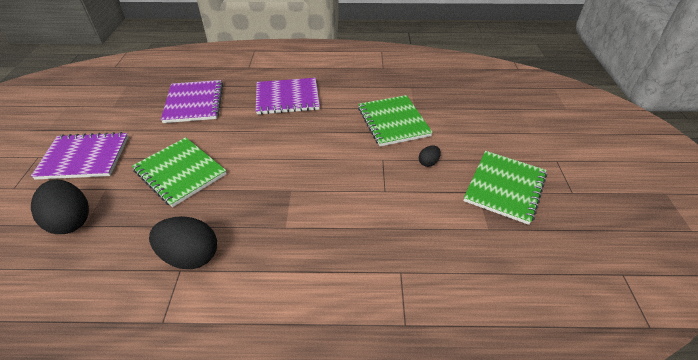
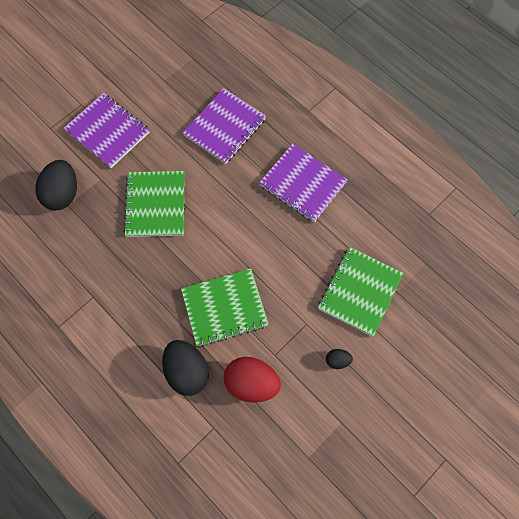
camera: 45 degrees right, 25 degrees up
(190, 256) = (106, 291): black egg -> black egg (187, 371)
(390, 219) = (251, 383): none -> red egg
(505, 188) = (366, 439): green notebook -> green notebook (224, 308)

